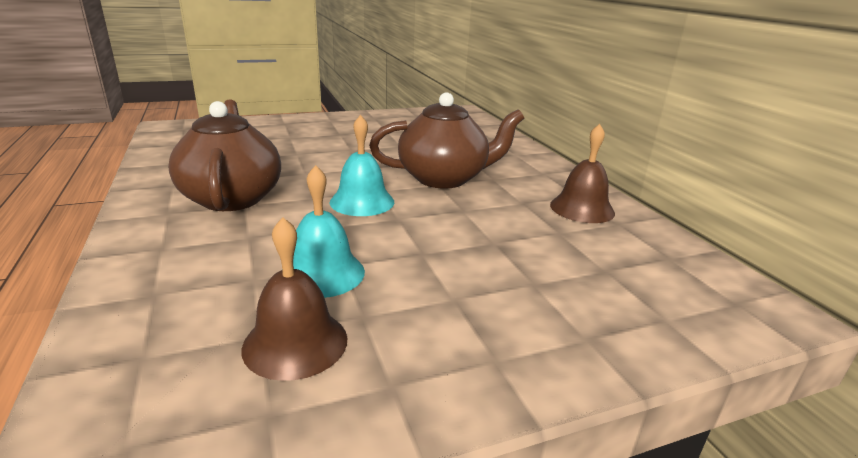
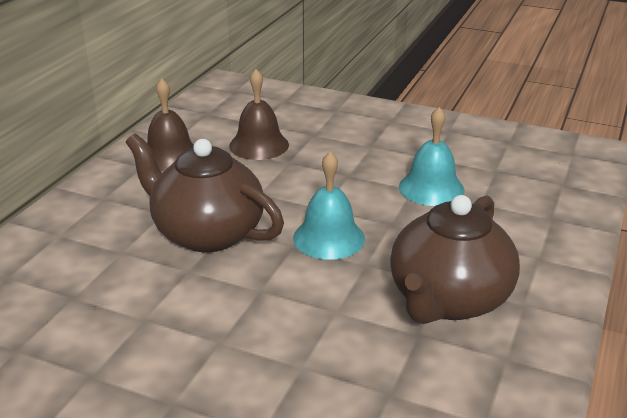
camera: 135 degrees left, 5 degrees up
(295, 343) = (479, 160): brown bell -> brown bell (259, 145)

